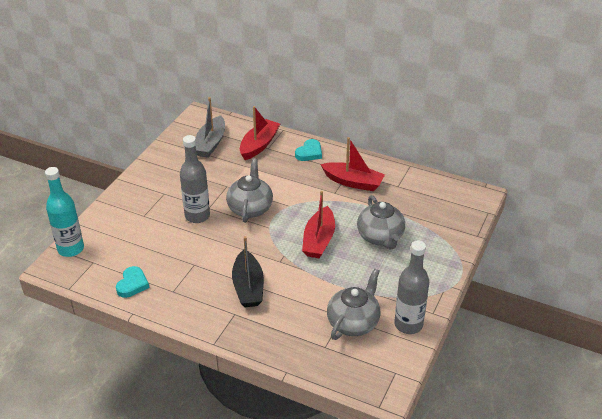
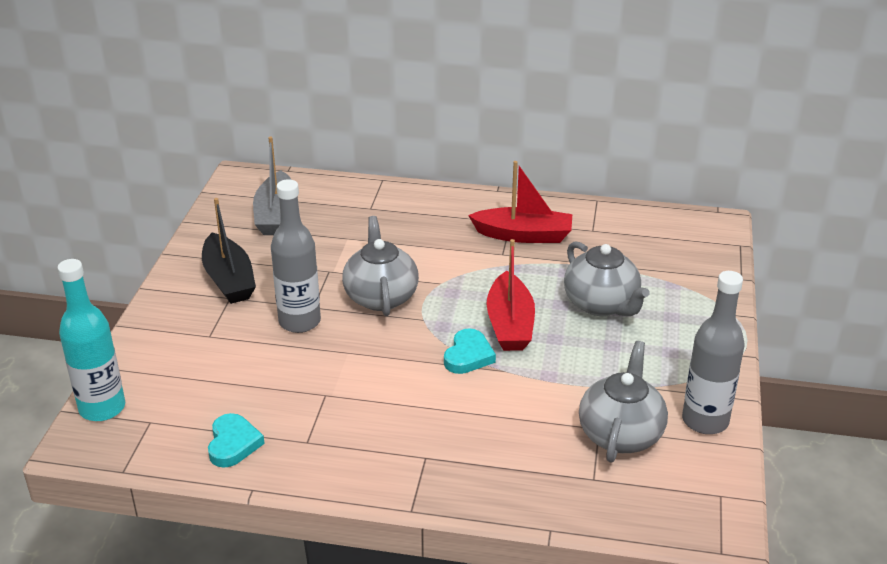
camera: 15 degrees left, 5 degrees down
(248, 287) = (429, 412): black boat -> black boat (229, 279)
(259, 145) = (354, 206): red boat -> none
(309, 153) = (438, 205): turquoise heart -> turquoise heart (468, 356)

